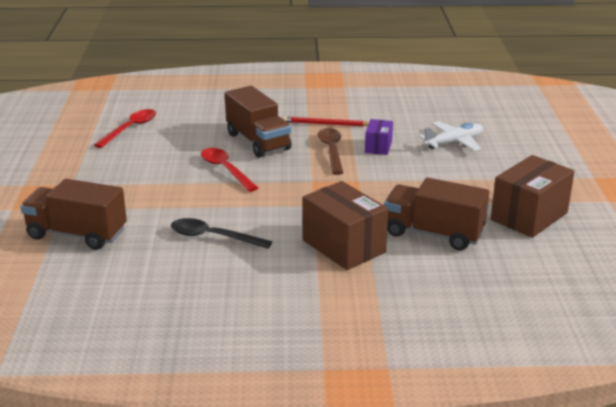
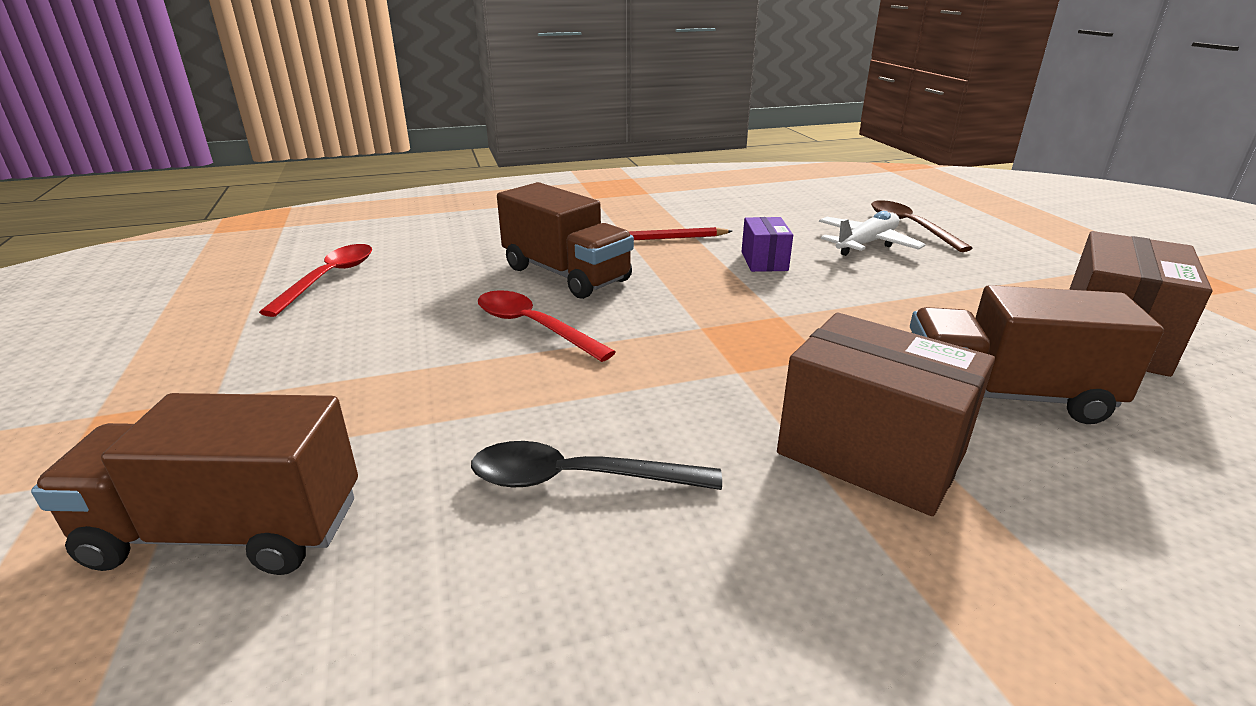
camera: 15 degrees left, 0 degrees up
(331, 151) = (696, 275): brown spoon -> brown spoon (910, 227)

